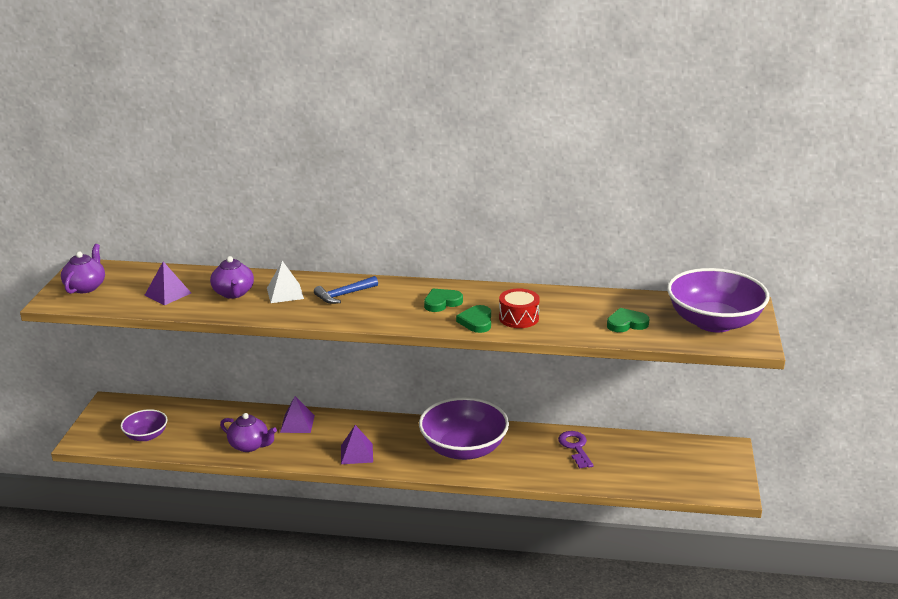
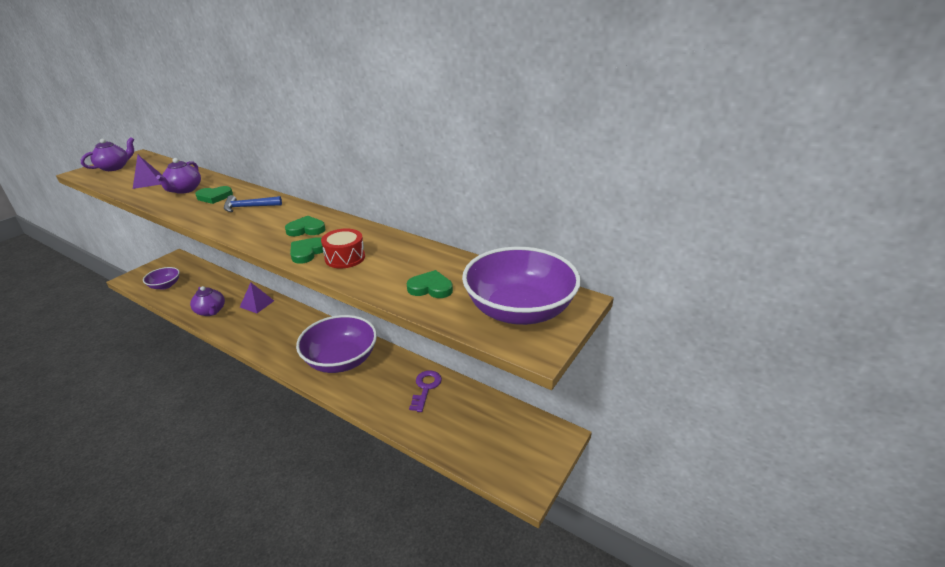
camera: 25 degrees right, 5 degrees up
(285, 293) = (214, 197): white pyramid -> green heart
(356, 453) = (266, 339): purple pyramid -> none

